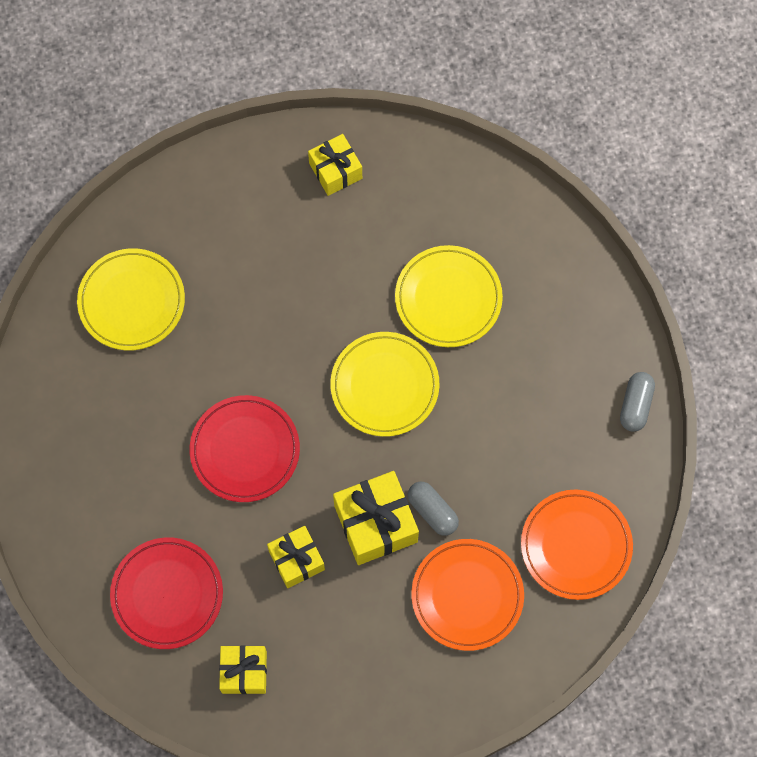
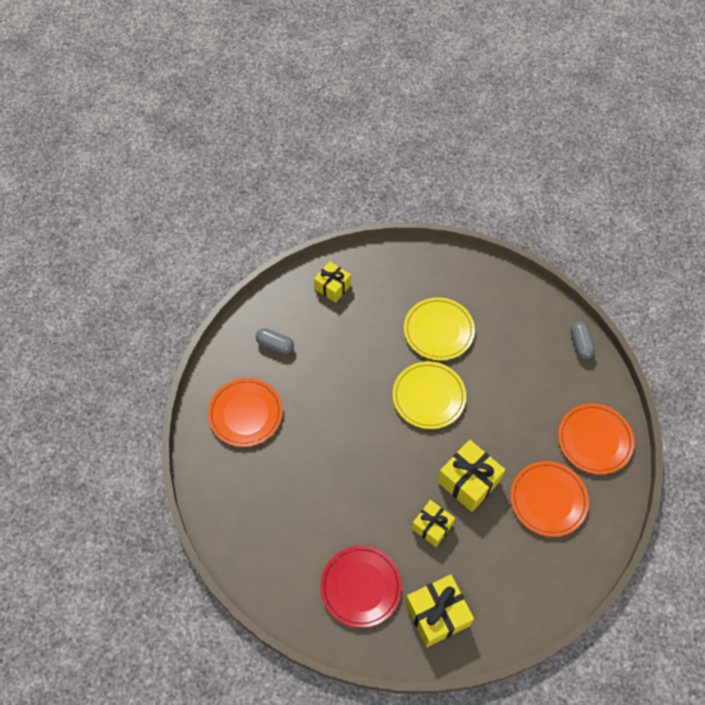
camera: 25 degrees left, 10 degrees down
(132, 301) = (245, 414): yellow plate -> orange plate
(244, 672) = (437, 614): yellow gift -> yellow gift, size x1.55
(245, 450) = (363, 473): red plate -> none
(432, 511) = (498, 458): grey capsule -> grey capsule (275, 345)

